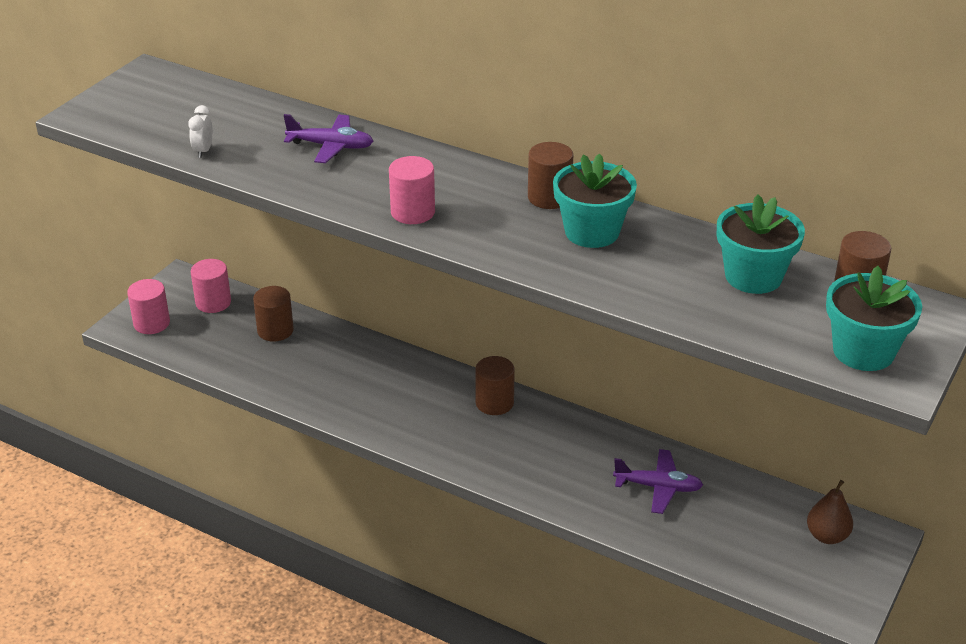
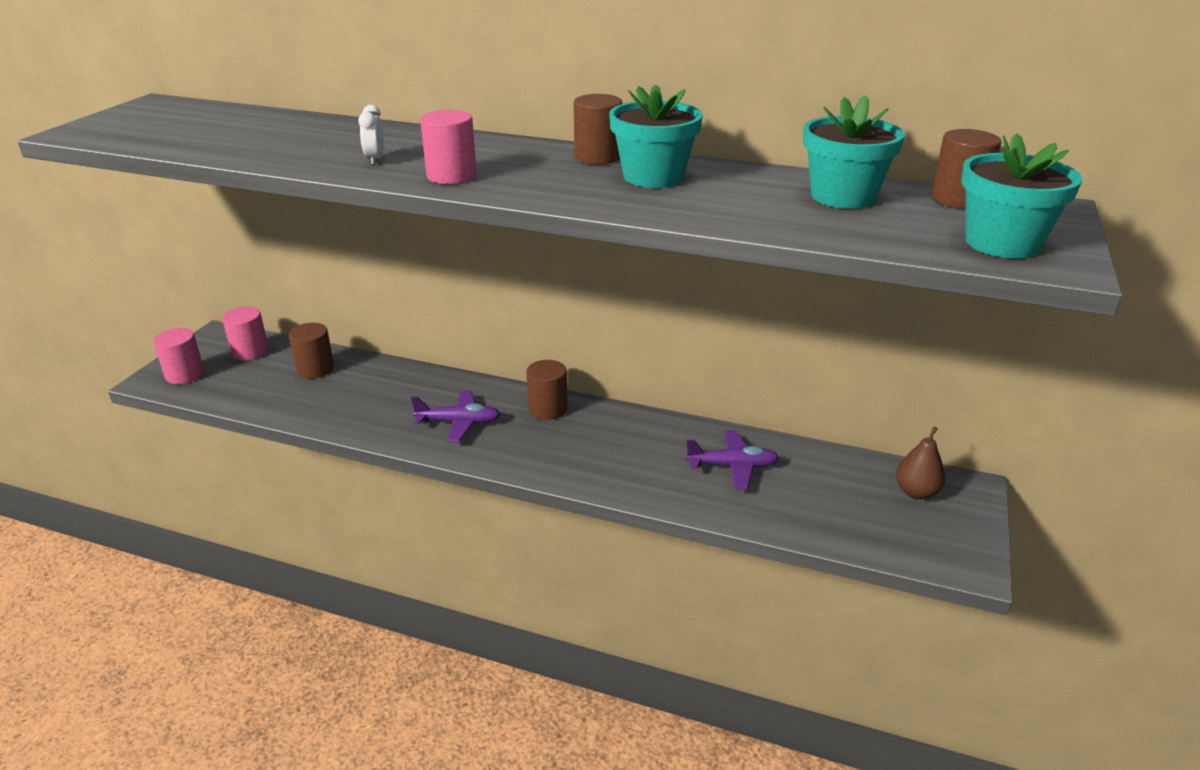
camera: 10 degrees left, 5 degrees down
(203, 151) = (209, 148): white clock -> white clock (375, 160)
(331, 146) = (353, 137): purple plane -> purple plane (458, 422)

